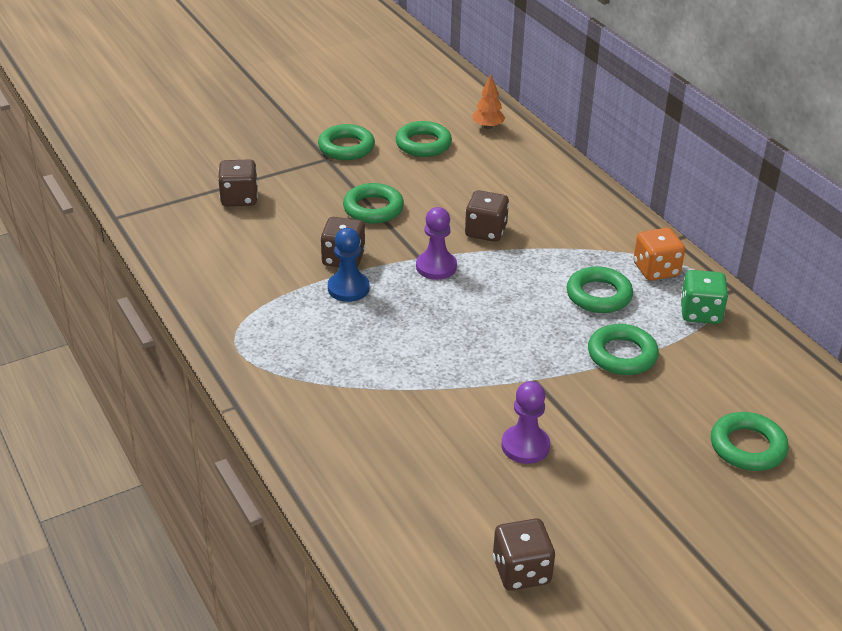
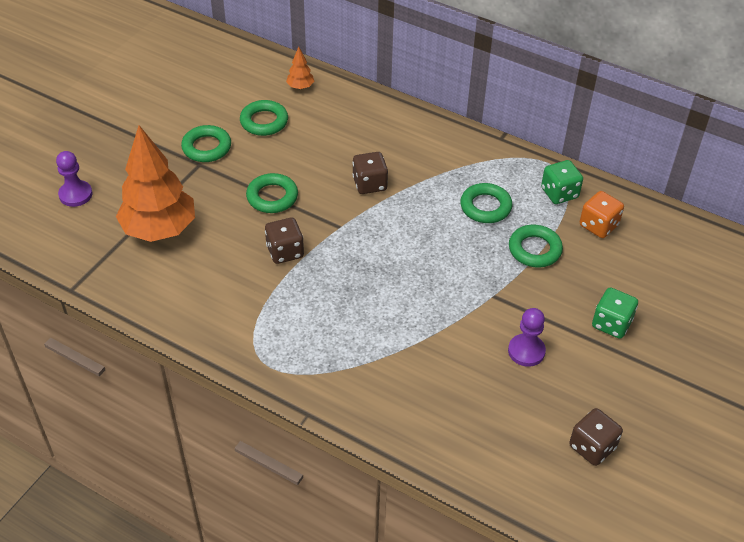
camera: 30 degrees left, 10 degrees up
(239, 198) = (160, 230): brown dice -> orange tree
(348, 288) = (309, 276): blue pawn -> none
(436, 267) = (358, 230): purple pawn -> purple pawn (75, 195)
(654, 461) = (611, 324): none -> green dice
(656, 270) = (507, 169): orange dice -> orange dice (598, 225)
(747, 447) = (657, 286): green ring -> none

